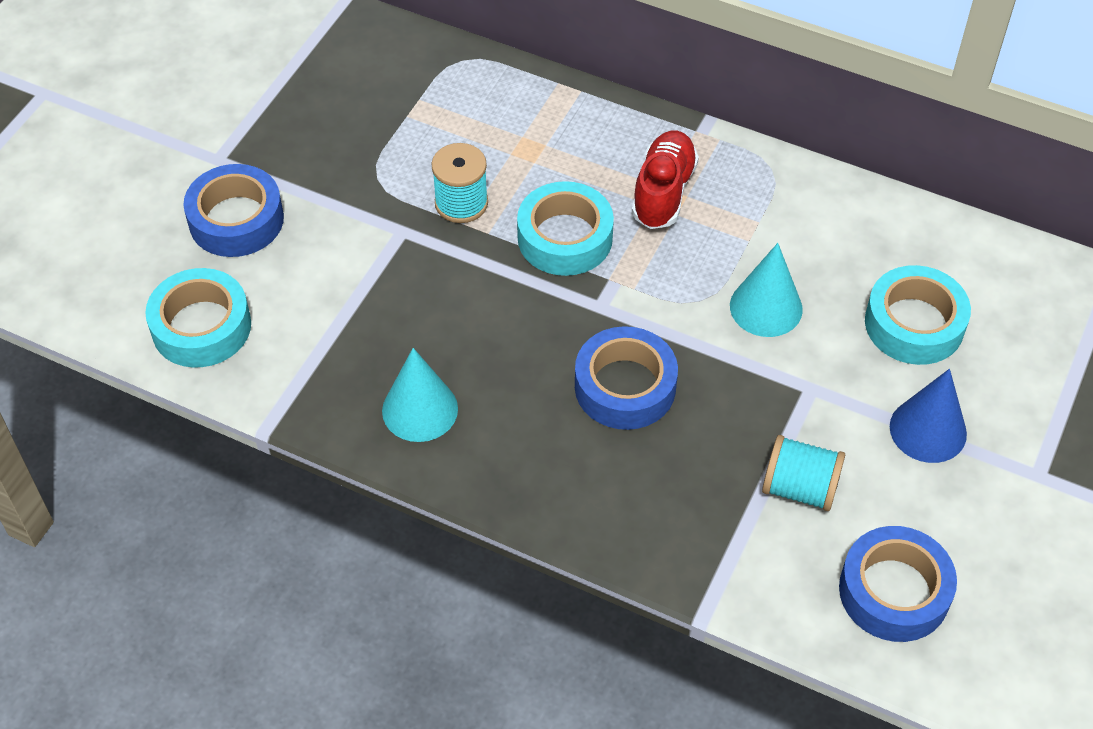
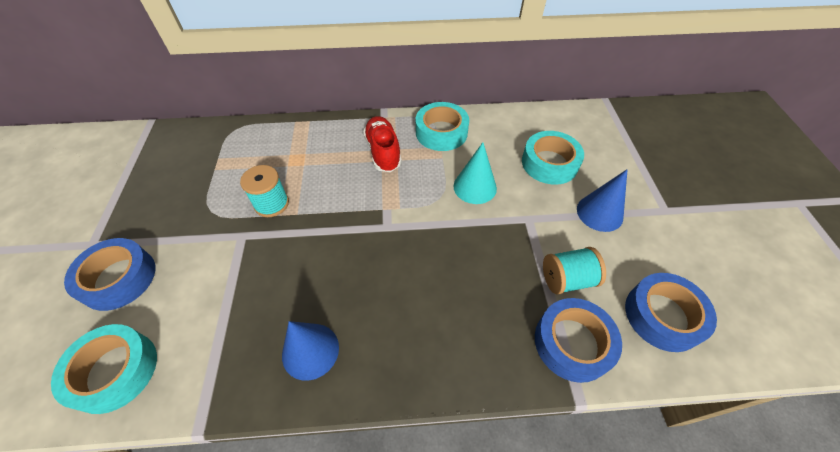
camera: 30 degrees left, 0 degrees up
(420, 409) = (310, 351): turquoise cone -> blue cone
(565, 238) = (344, 197): turquoise tape -> turquoise tape (441, 132)
(625, 387) = (431, 268): blue tape -> blue tape (572, 343)

